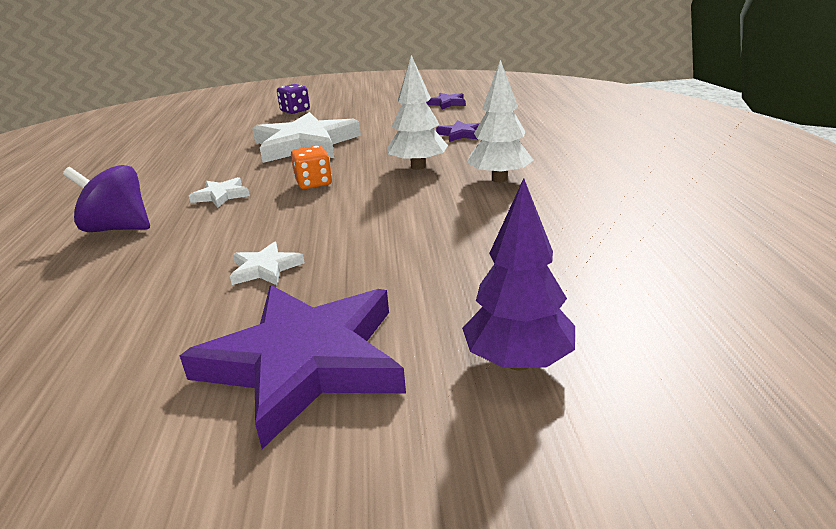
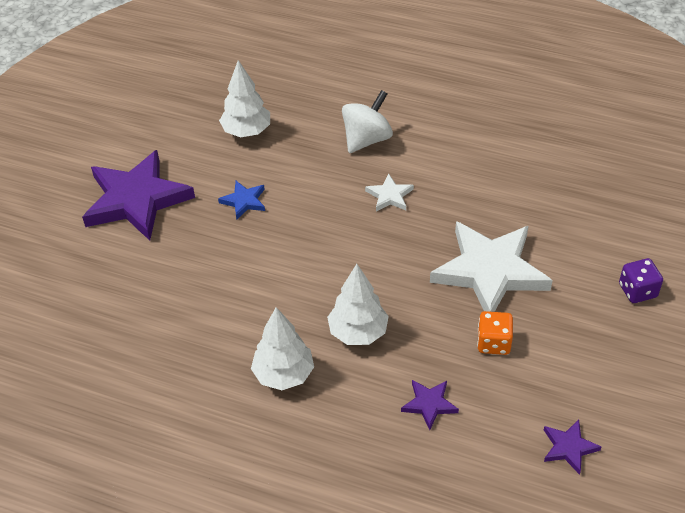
camera: 115 degrees right, 20 degrees up
(97, 315) = (247, 131): none -> white tree
(118, 228) = (366, 139): purple spinning top -> white spinning top
(265, 268) = (244, 201): white star -> blue star
(314, 183) = (373, 254): orange dice -> orange dice (493, 343)
(518, 361) = (69, 273): purple tree -> none

